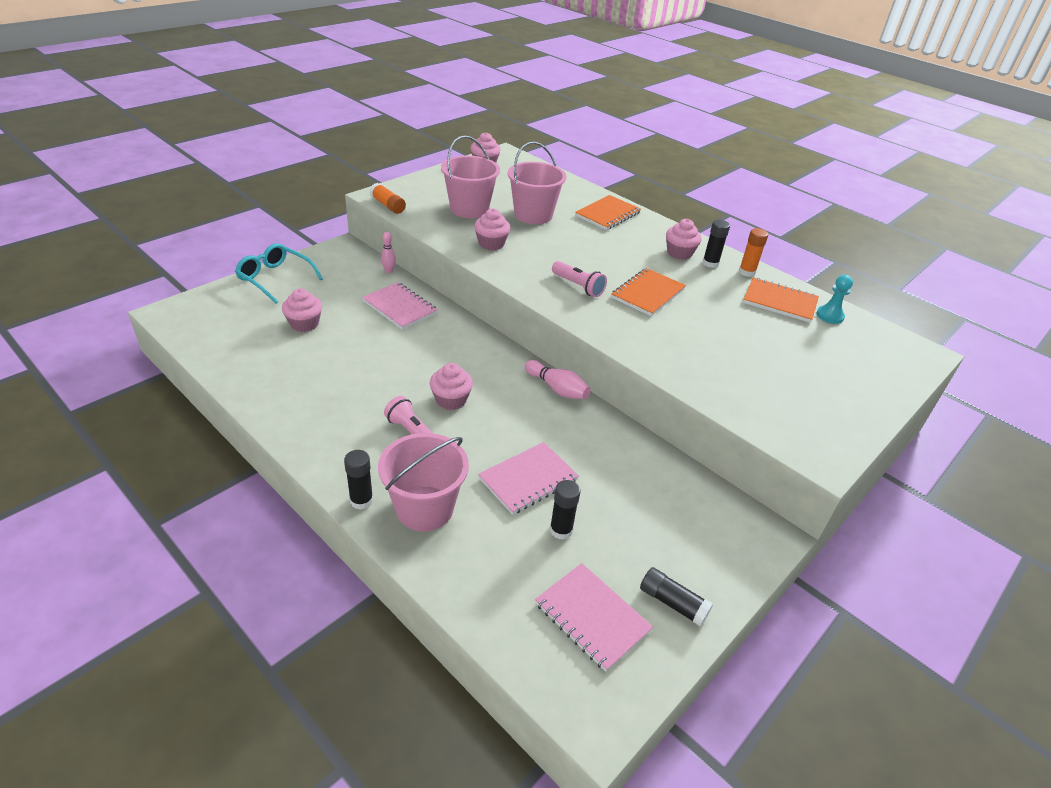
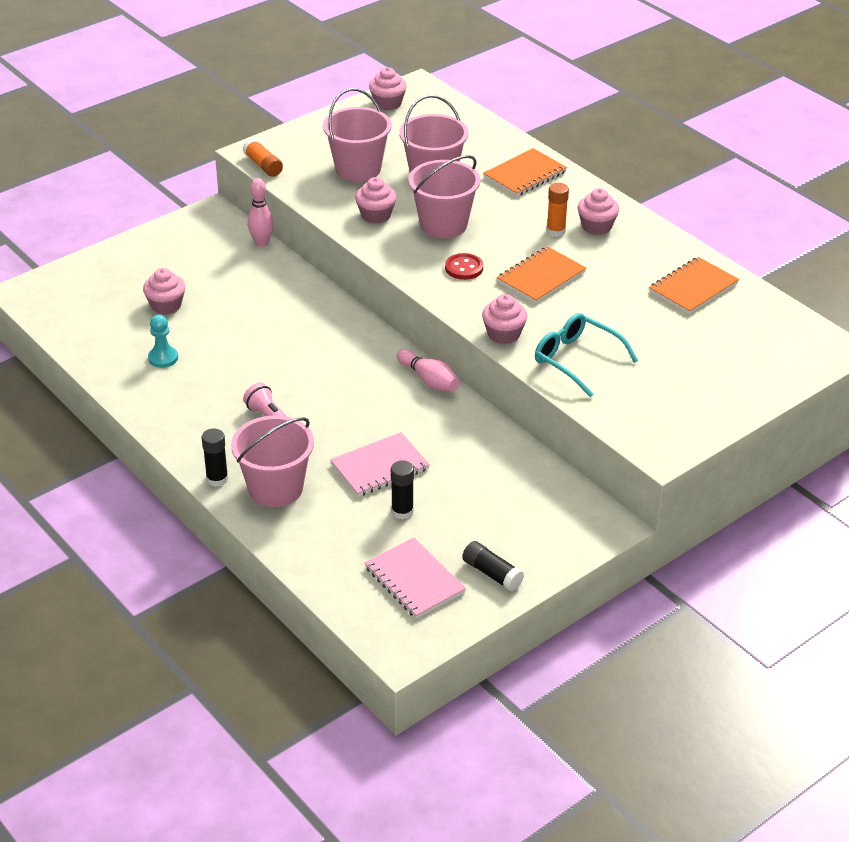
camera: 10 degrees right, 0 degrees up
(275, 278) = (134, 252): turquoise glasses -> turquoise glasses (576, 360)
(389, 271) = (262, 243): pink bowling pin -> pink bowling pin, size x1.50
(400, 307) = (270, 287): pink notebook -> none
(451, 400) = (314, 389): pink cupcake -> pink cupcake (503, 334)
(551, 251) = (443, 224): none -> pink bucket
(578, 286) = (464, 268): pink flashlight -> red button
(710, 263) = (629, 240): black glue stick -> none
(746, 272) = (669, 251): orange glue stick -> orange glue stick (556, 231)
(780, 302) = (693, 288): orange notebook -> orange notebook turned 75 degrees counterclockwise
(830, 316) = (745, 305): turquoise pawn -> turquoise pawn (163, 358)

